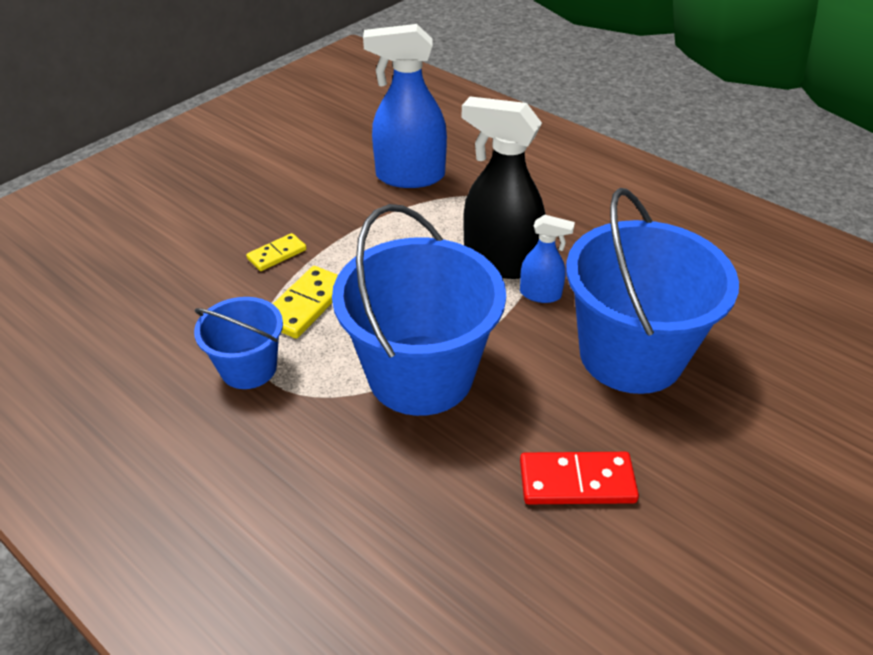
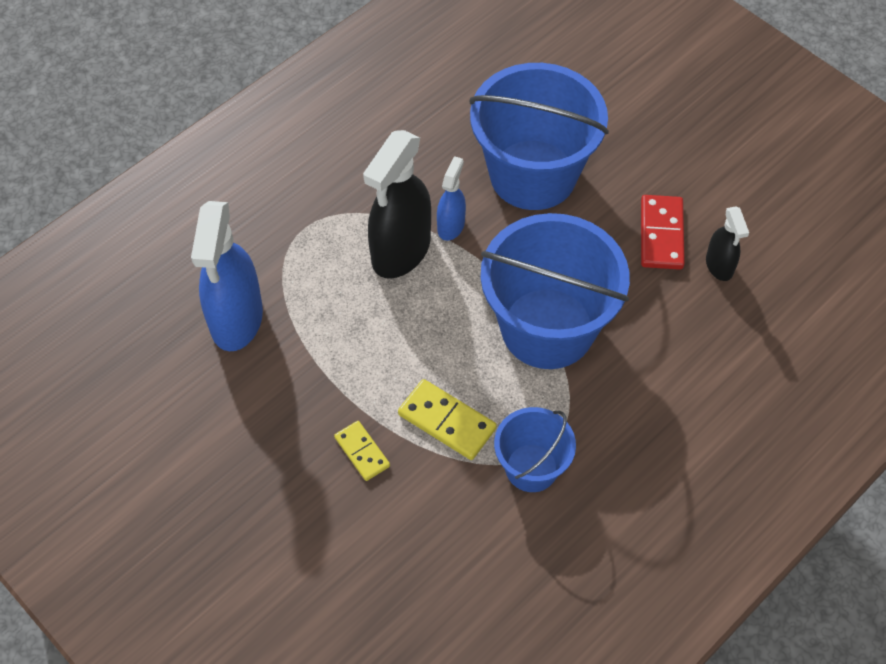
camera: 85 degrees left, 15 degrees up
(540, 549) = (719, 266): none -> black spray bottle

